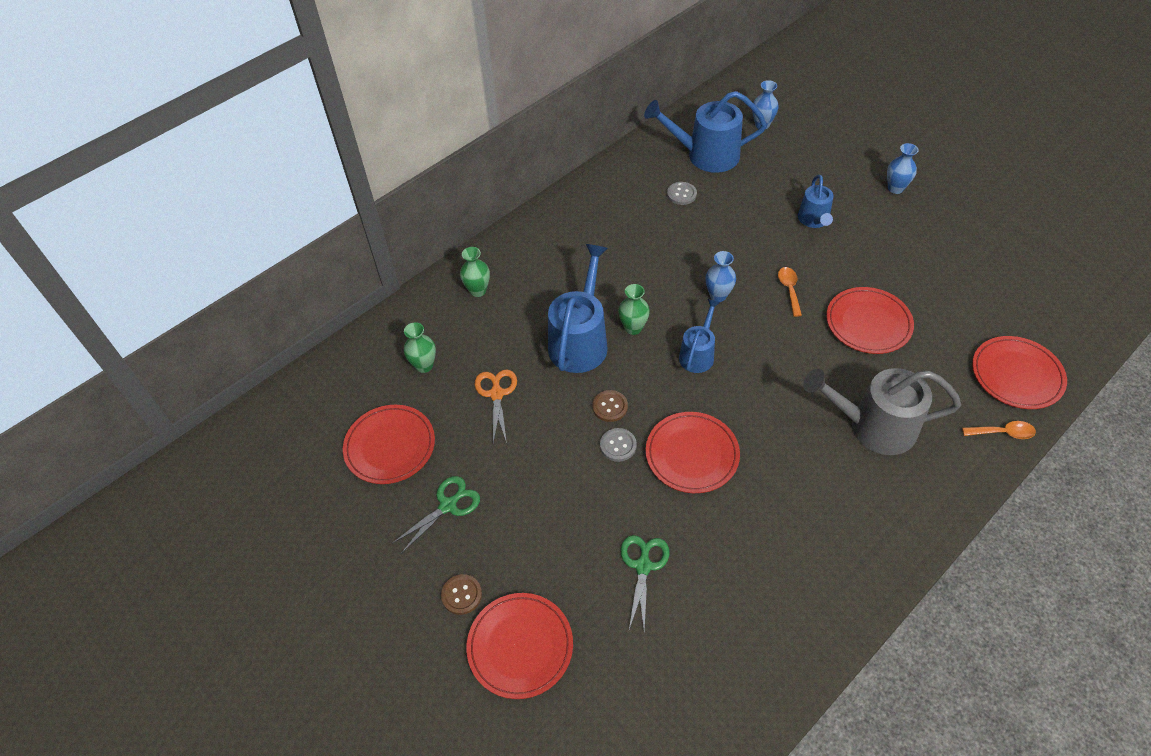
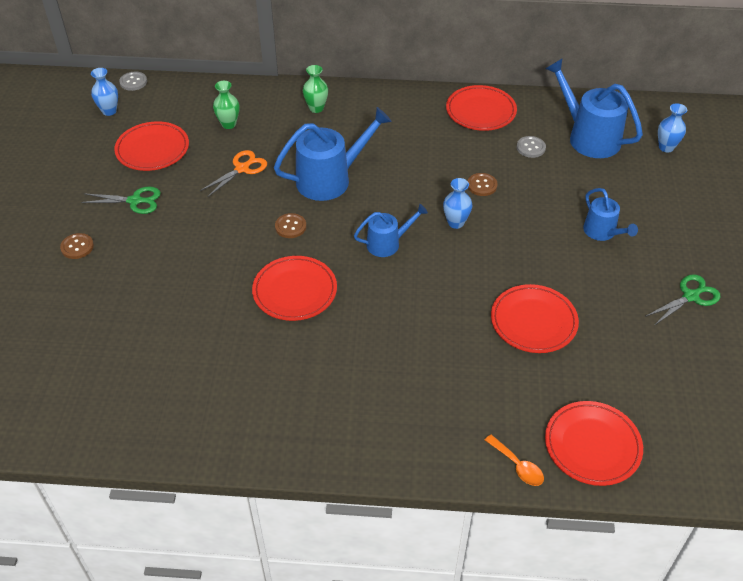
camera: 45 degrees right, 5 degrees down
(520, 646) = (65, 295): red plate -> red plate (481, 111)
(618, 445) = (262, 249): grey button -> grey button (133, 82)
(633, 328) = (372, 197): green vase -> none
(643, 566) = (178, 319): green scissors -> green scissors (690, 296)
(692, 251) = (482, 185): none -> brown button
(789, 289) = (511, 257): orange spoon -> none
(814, 220) = (602, 232): blue watering can -> blue watering can turned 75 degrees counterclockwise
(873, 426) = (431, 379): grey watering can -> none
(895, 188) = (706, 261): blue vase -> blue vase (109, 111)

